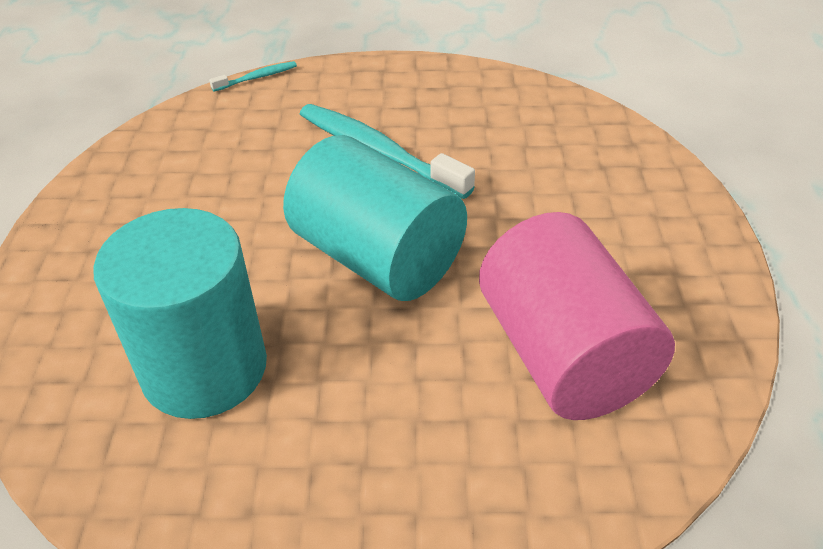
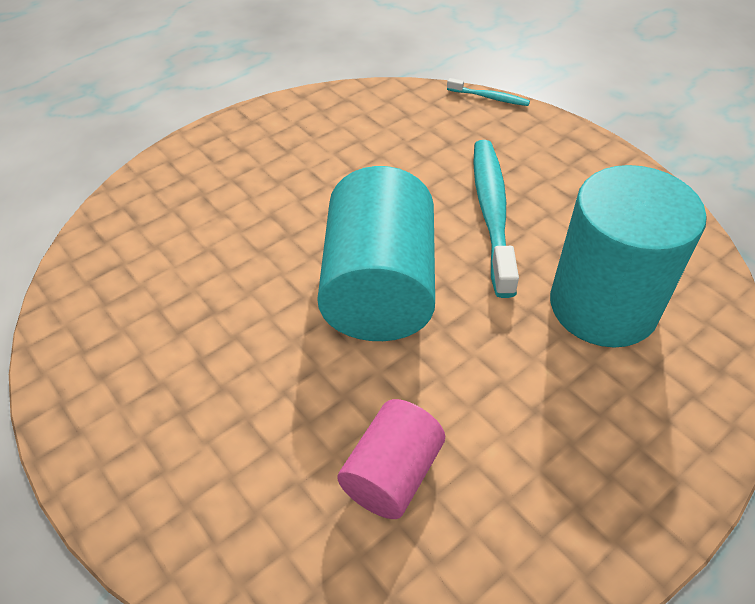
camera: 50 degrees right, 5 degrees up
(204, 368) = (194, 272): turquoise cylinder -> turquoise cylinder (603, 305)
(563, 355) = (392, 474): pink cylinder -> pink cylinder, size x0.55

